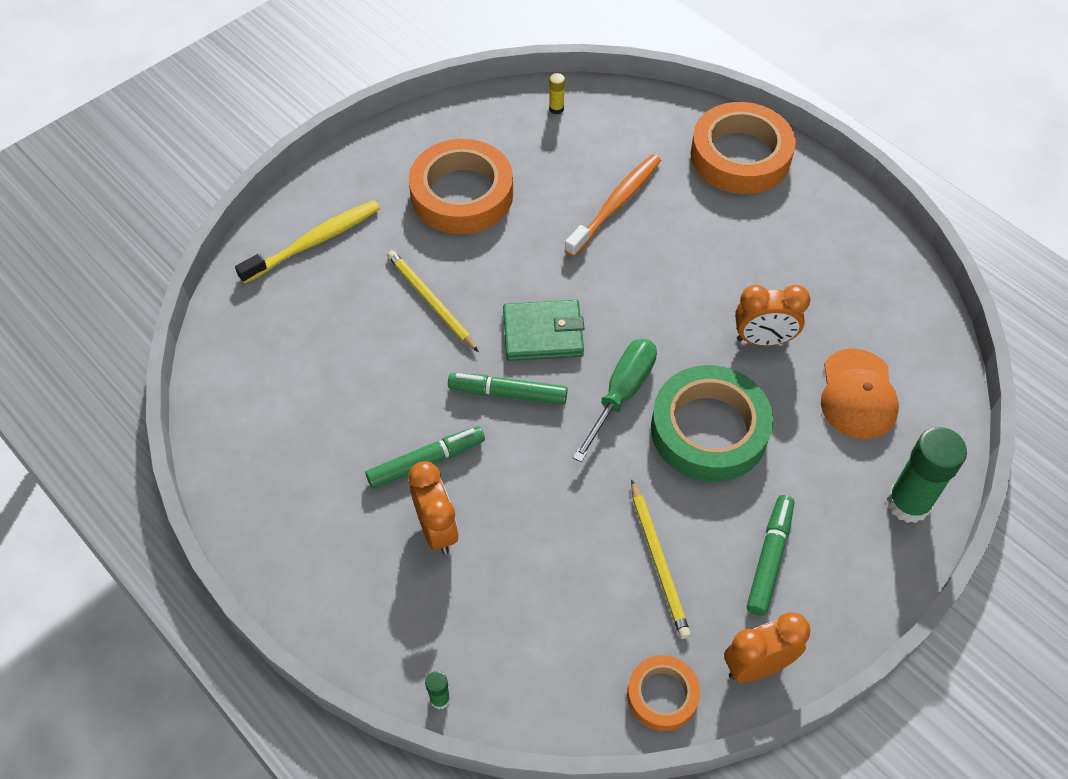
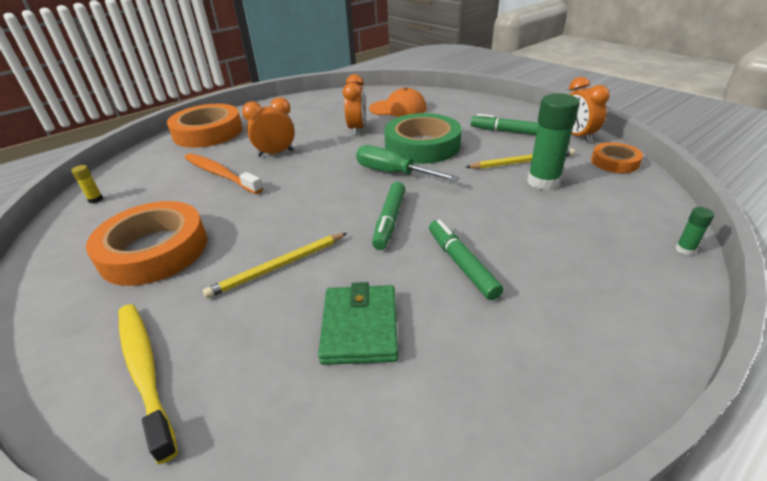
camera: 85 degrees left, 20 degrees down
(437, 529) = (529, 255): orange clock -> orange clock (276, 153)
(543, 333) = (333, 204): green wallet -> green wallet (360, 327)
(908, 503) = (464, 101): green glue stick -> green glue stick (543, 182)

